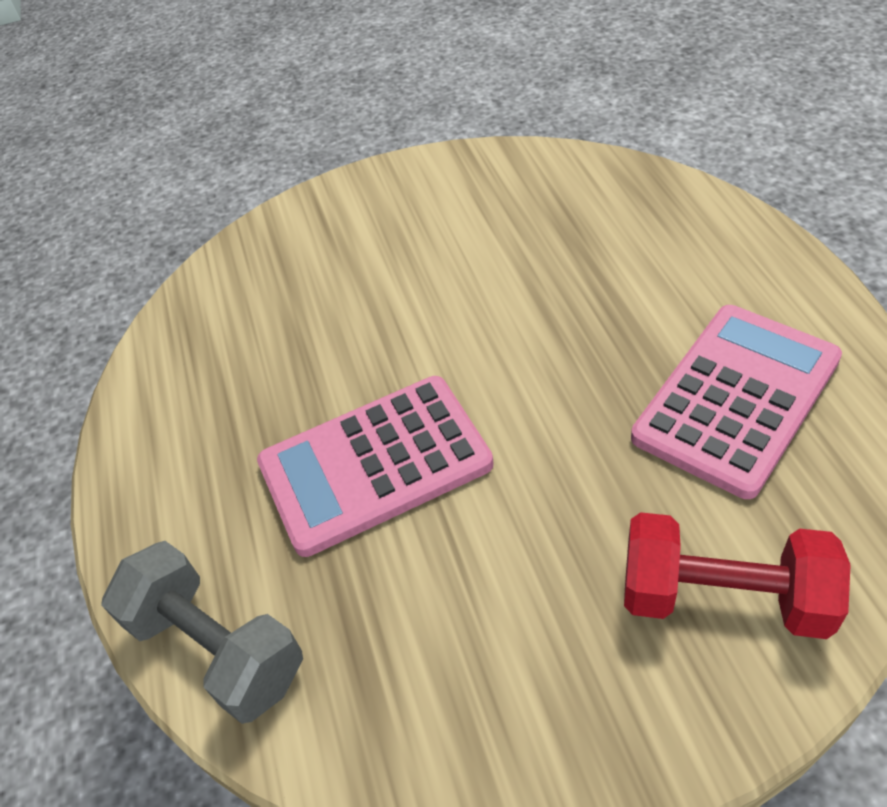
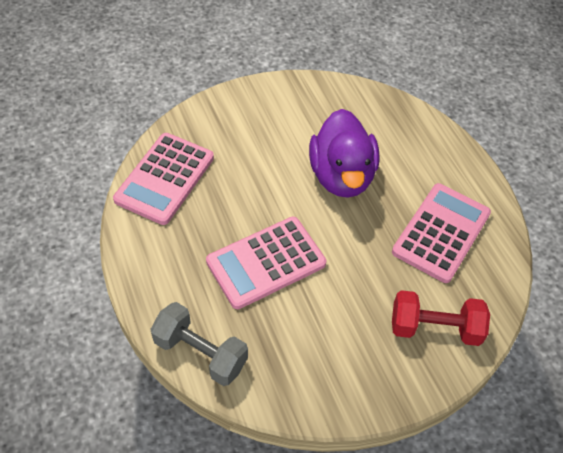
camera: 15 degrees left, 5 degrees up
(215, 321) = (165, 179): none -> pink calculator
(538, 302) = (341, 176): none -> purple duck

